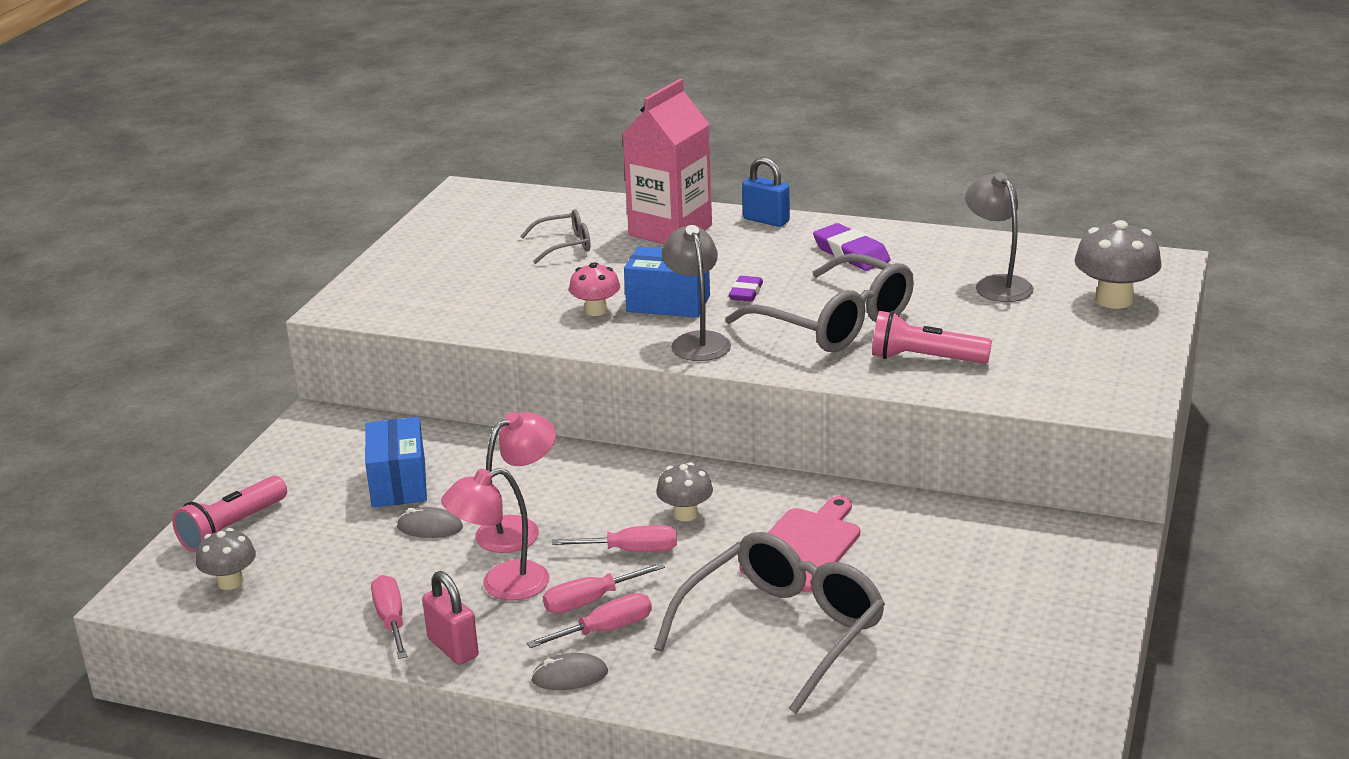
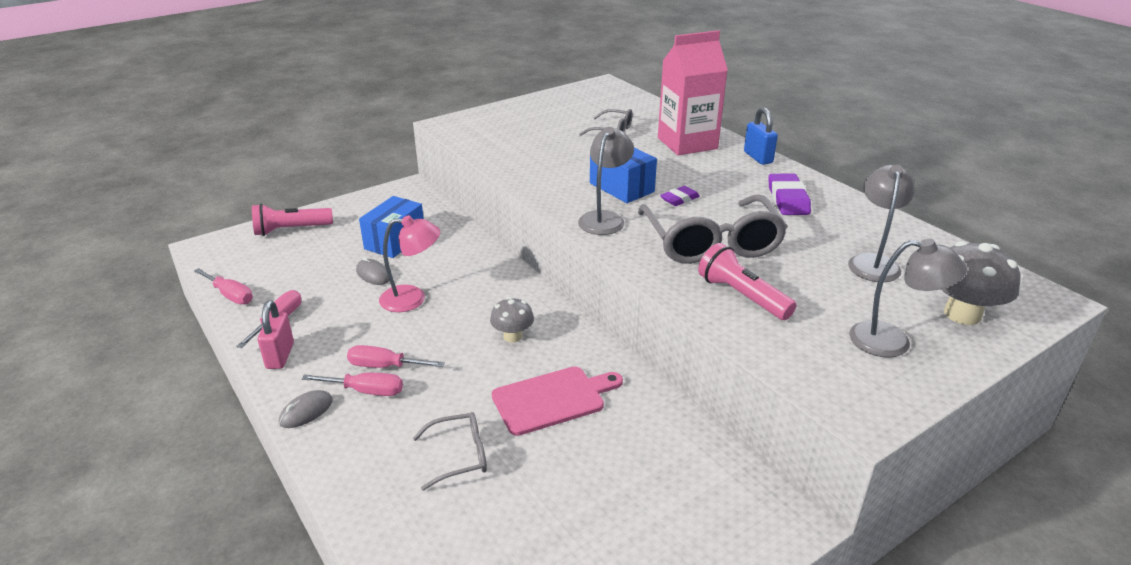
camera: 35 degrees right, 5 degrees up
(230, 582) = (248, 259): grey mushroom -> none
(501, 585) = (356, 329): pink lamp -> none
(570, 676) = (306, 411): grey mouse -> grey mouse turned 75 degrees counterclockwise
(596, 310) = (573, 175): pink mushroom -> none
(631, 551) = (451, 345): pink screwdriver -> pink screwdriver (230, 295)
(783, 631) = (460, 456): grey glasses -> grey glasses, size x0.50
(1088, 344) = (893, 342): none -> grey lamp

